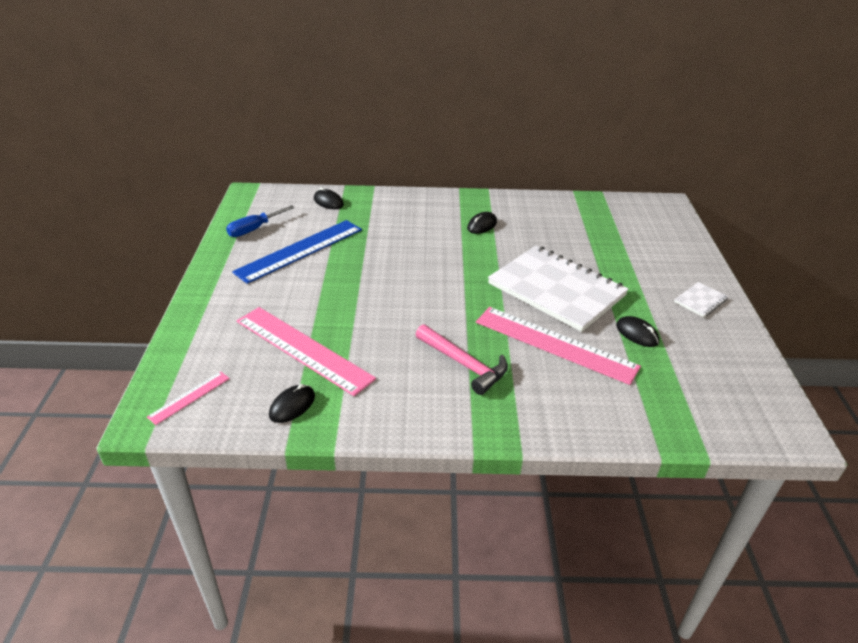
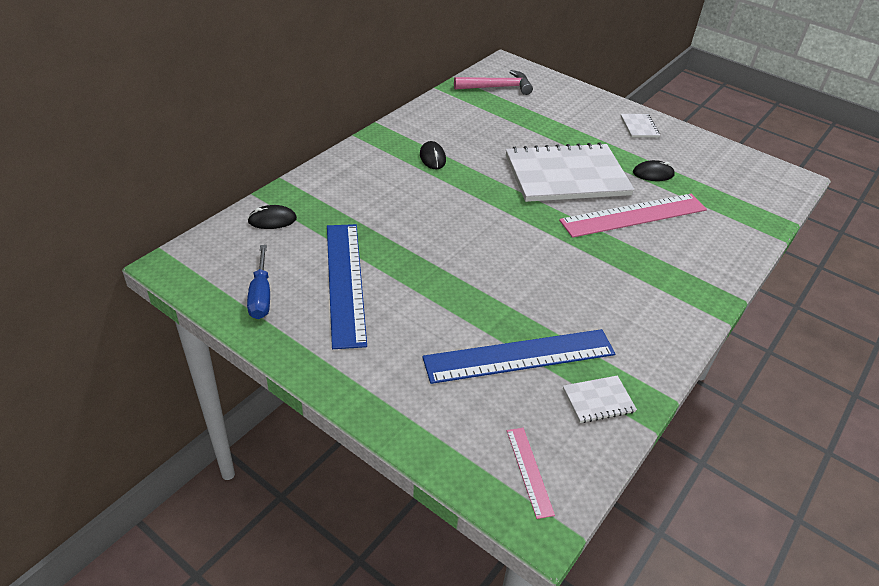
camera: 55 degrees left, 5 degrees up
(292, 406) = (598, 400): black mouse -> white notebook
(303, 349) = (519, 356): pink ruler -> blue ruler
(464, 364) = (621, 272): pink hammer -> pink hammer (497, 87)

